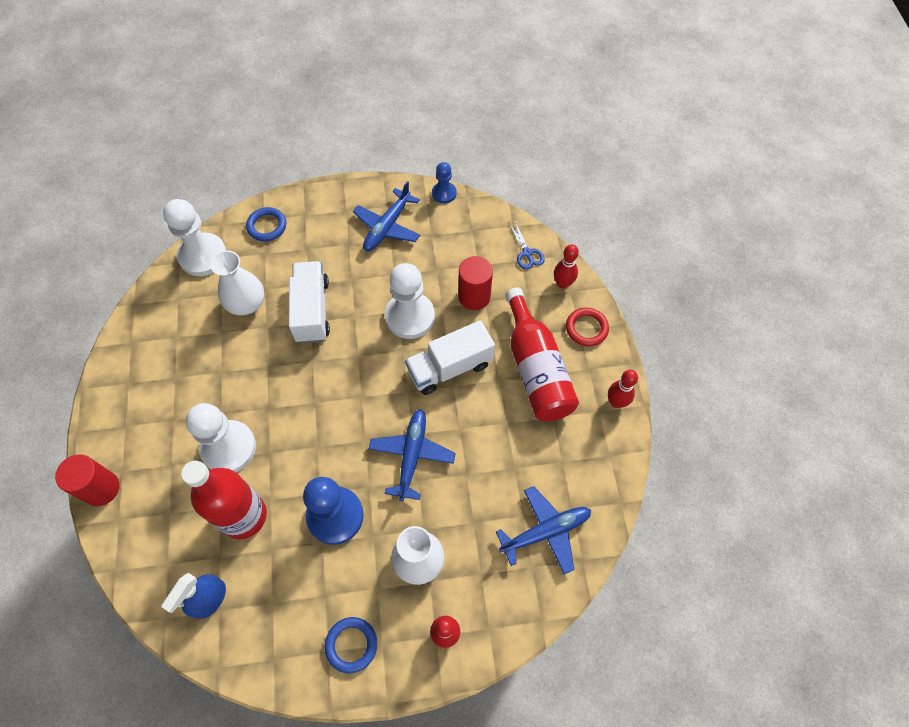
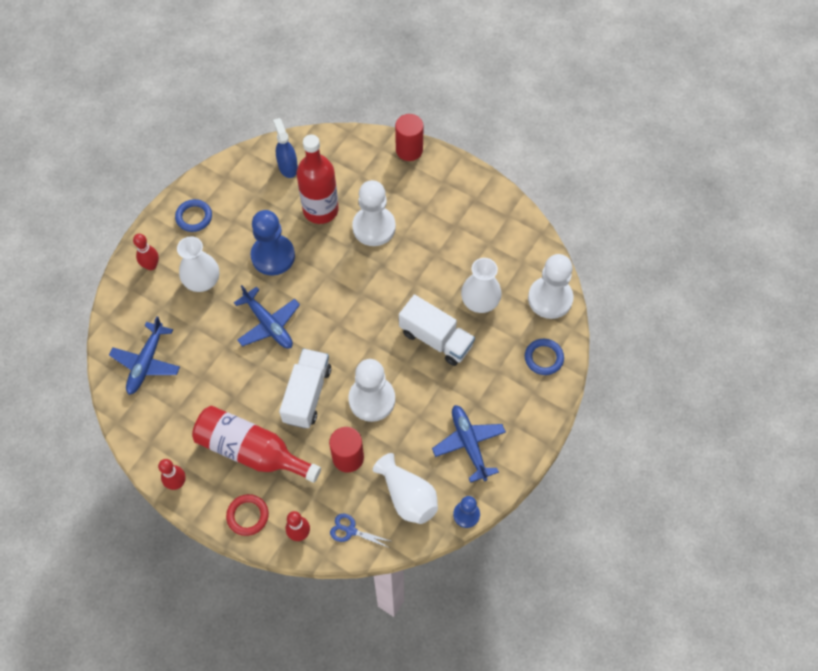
camera: 130 degrees right, 0 degrees up
(466, 236) = (407, 497): none -> white vase

